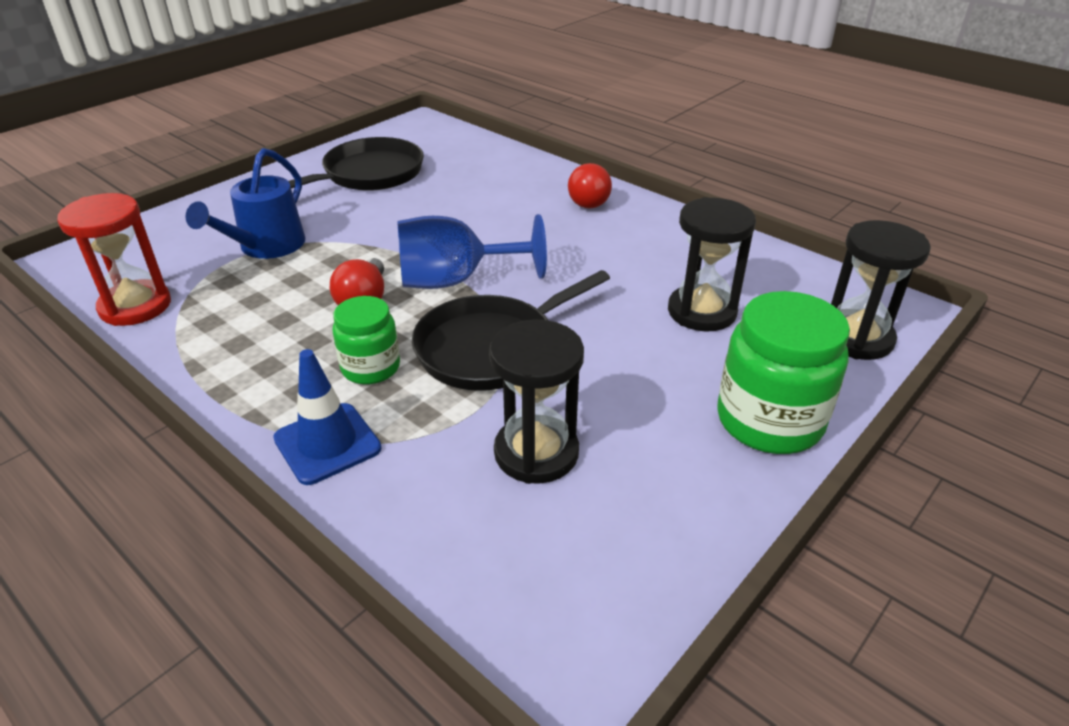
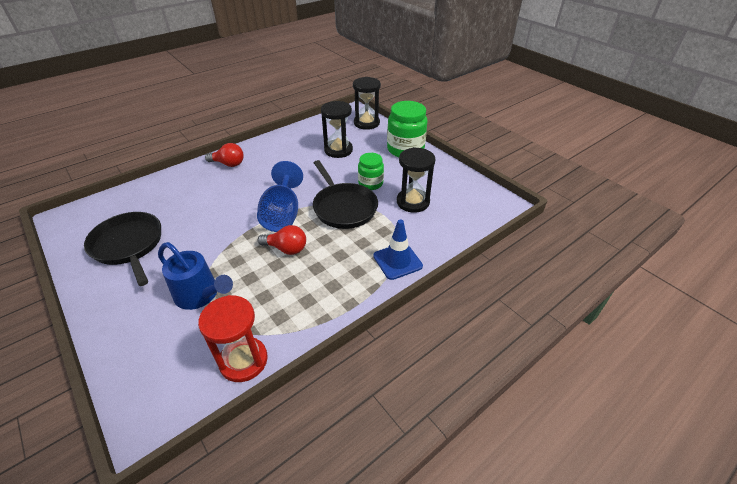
camera: 80 degrees left, 5 degrees up
(370, 368) = (346, 246): green jar -> green jar (370, 183)

